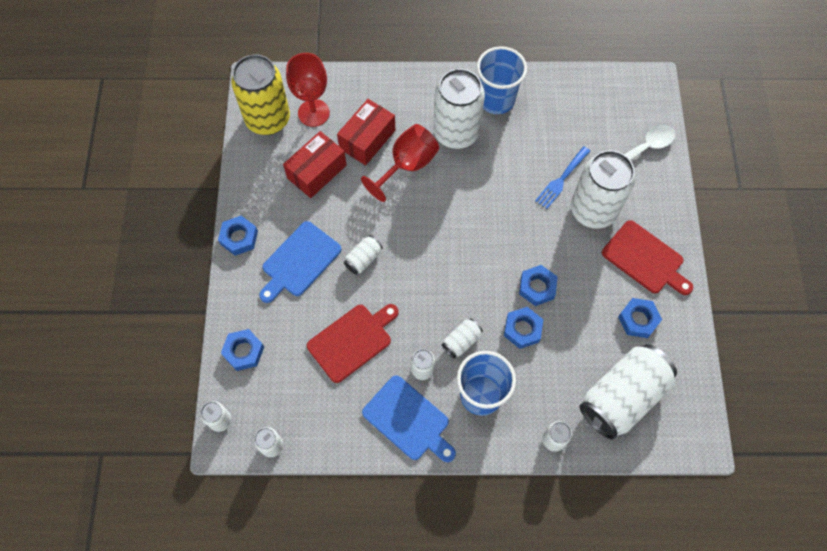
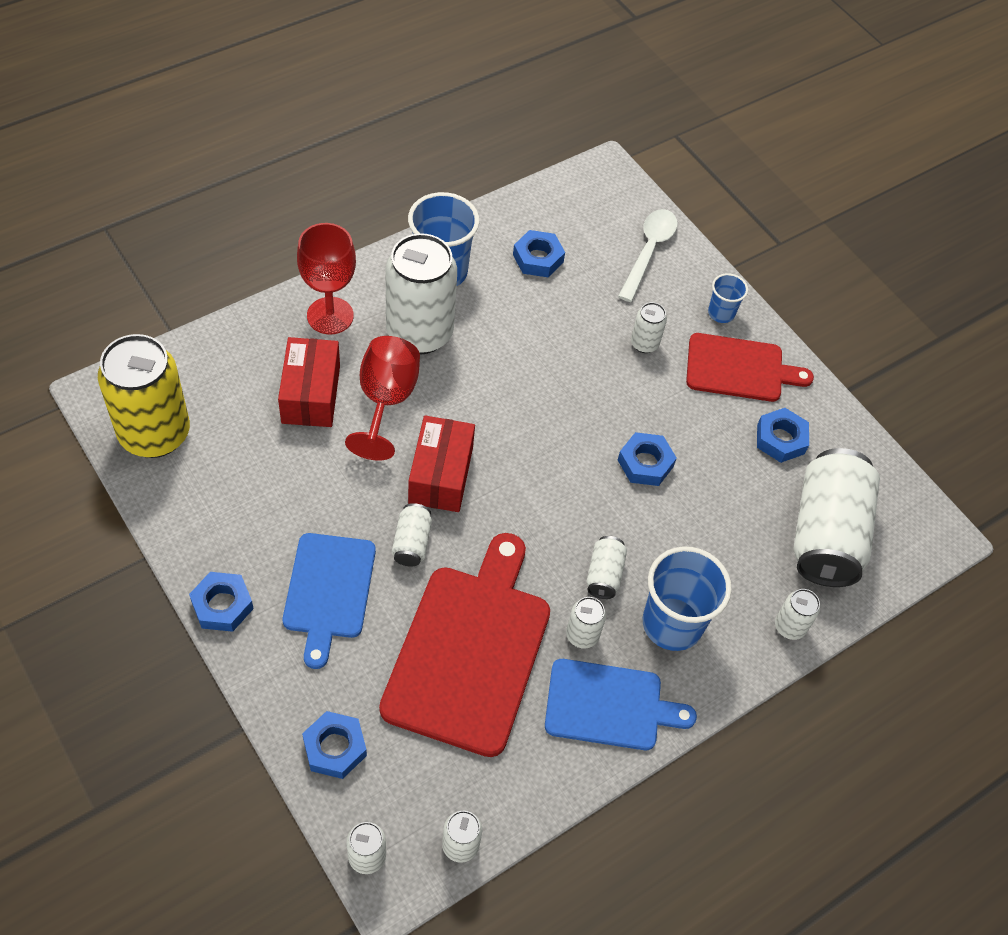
camera: 40 degrees left, 10 degrees down
(313, 113) = (214, 395): red goblet -> red goblet (330, 316)
(317, 172) = (271, 466): red box -> red box (441, 475)
(352, 340) = (470, 650): red cutting board -> red cutting board, size x1.61
(522, 329) = (664, 520): blue nut -> blue nut (538, 258)
(562, 179) = (583, 325): blue fork -> none
(593, 210) = (644, 344): white can -> white can, size x0.44
(660, 216) = (721, 313): none -> blue cup

